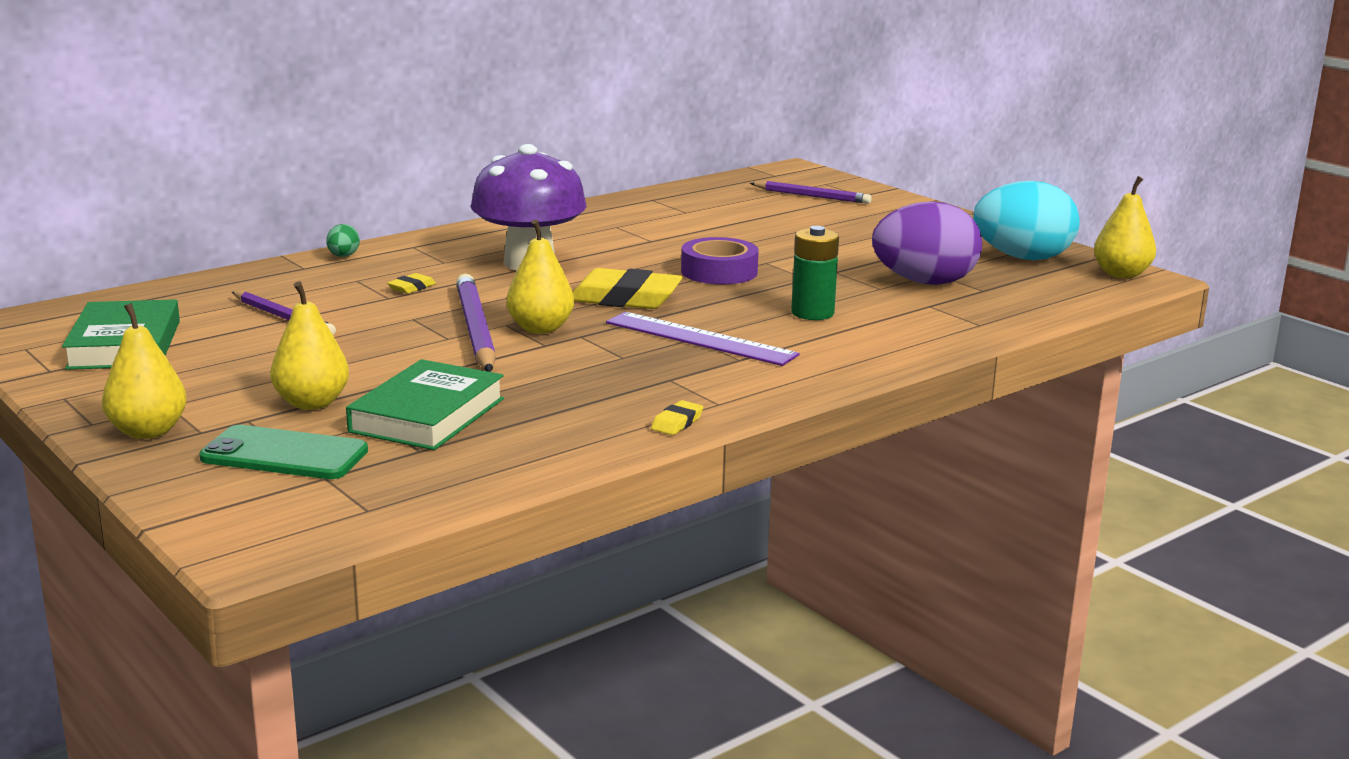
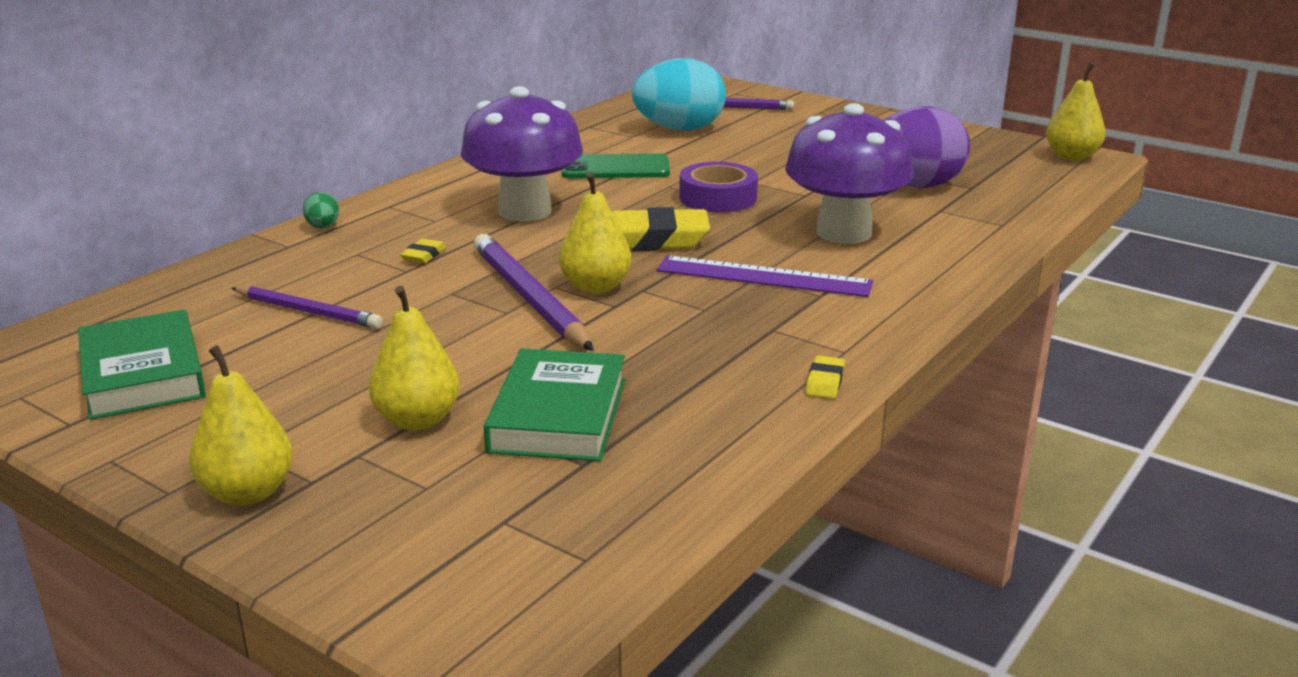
camera: 15 degrees left, 5 degrees up
(284, 454) = (434, 497): green phone -> green phone (615, 168)
(812, 313) = (844, 233): green battery -> purple mushroom
(1023, 258) = (974, 150): turquoise egg -> turquoise egg (679, 129)

